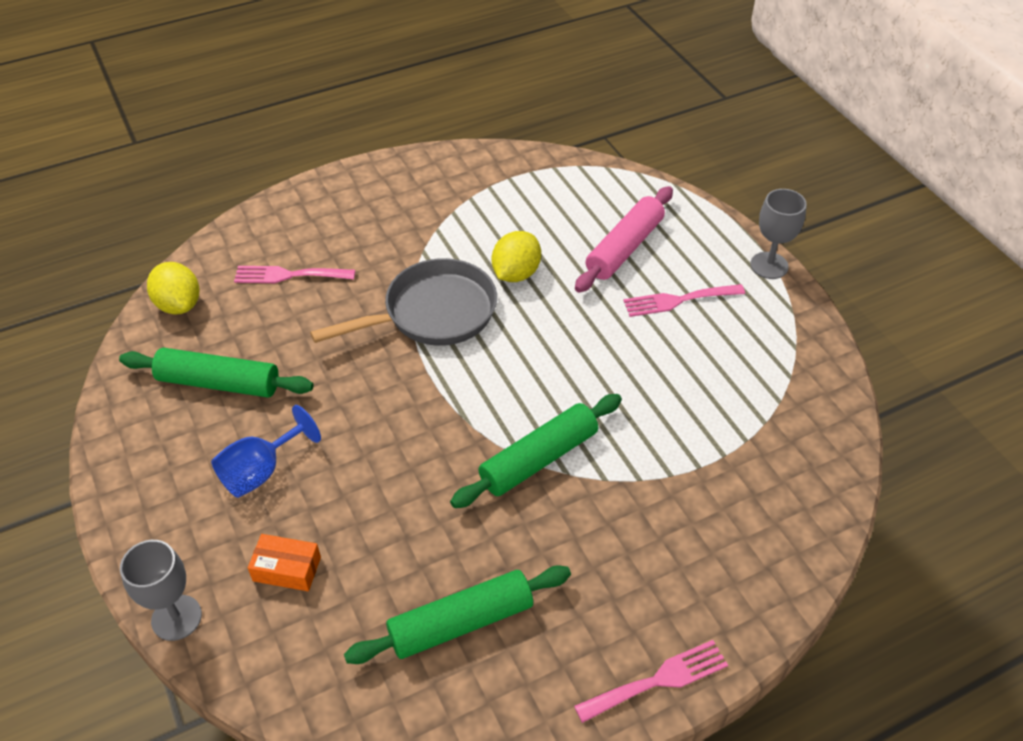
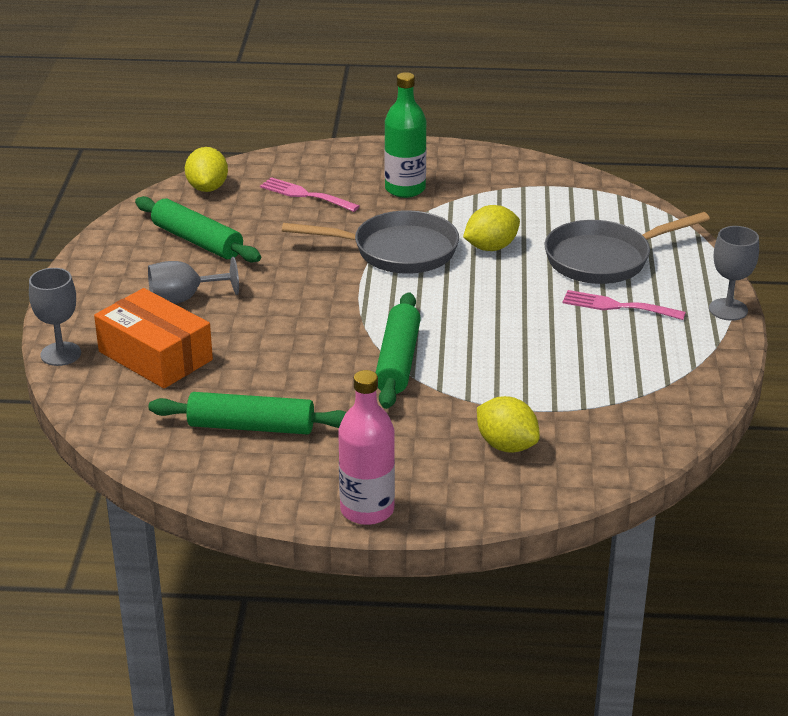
camera: 30 degrees right, 15 degrees down
(261, 471) = (184, 299): blue goblet -> grey goblet
(287, 569) = (155, 356): orange box -> orange box, size x1.97
(382, 230) = (405, 189): none -> green bottle
(538, 459) = (398, 361): green rolling pin -> green rolling pin turned 75 degrees counterclockwise
(624, 248) = (604, 259): pink rolling pin -> grey pan
(658, 680) = (367, 510): pink fork -> pink bottle
(717, 523) = (506, 445): none -> yellow lemon

